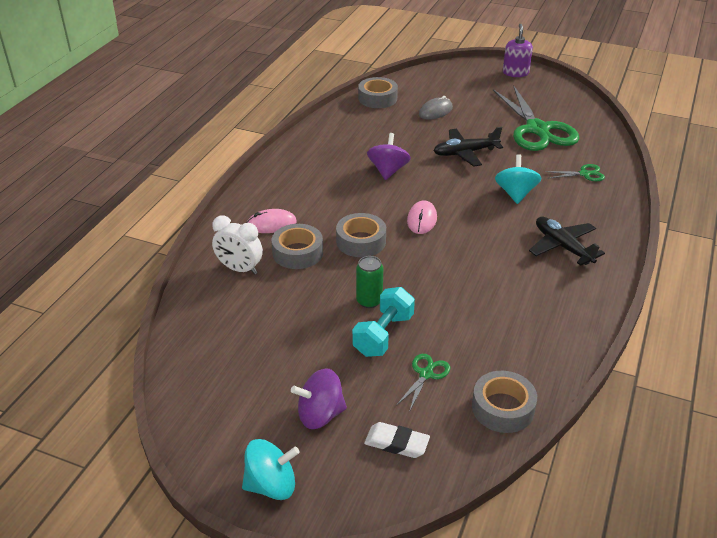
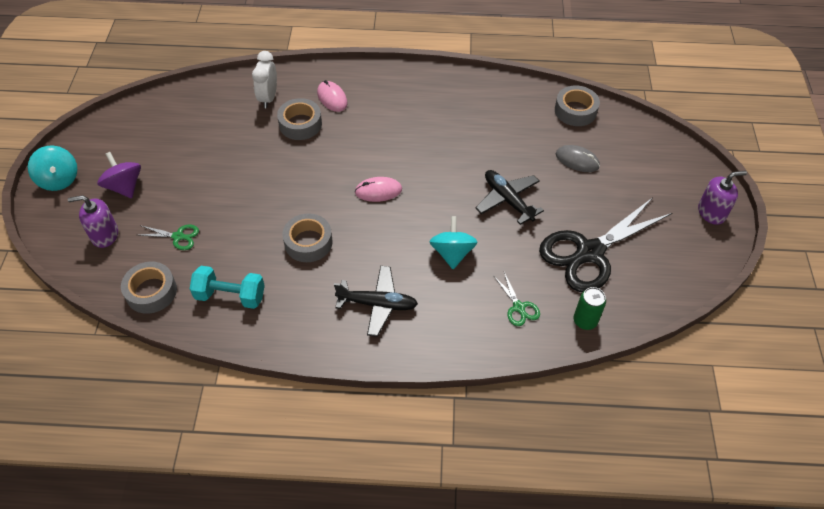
camera: 70 degrees right, 15 degrees up
(361, 241) = (330, 158): grey tape -> grey tape (308, 242)
(369, 301) = (254, 182): green can -> green can (585, 321)
(383, 335) = (216, 201): turquoise dumbbell -> turquoise dumbbell (230, 296)
(388, 171) = (446, 150): purple spinning top -> none
(396, 443) = (104, 235): white eraser -> purple soap dispenser
(515, 194) = (452, 253): turquoise spinning top -> turquoise spinning top turned 75 degrees counterclockwise
(537, 129) = (590, 252): green scissors -> black scissors
(562, 247) = (377, 304): black plane -> black plane turned 60 degrees clockwise

